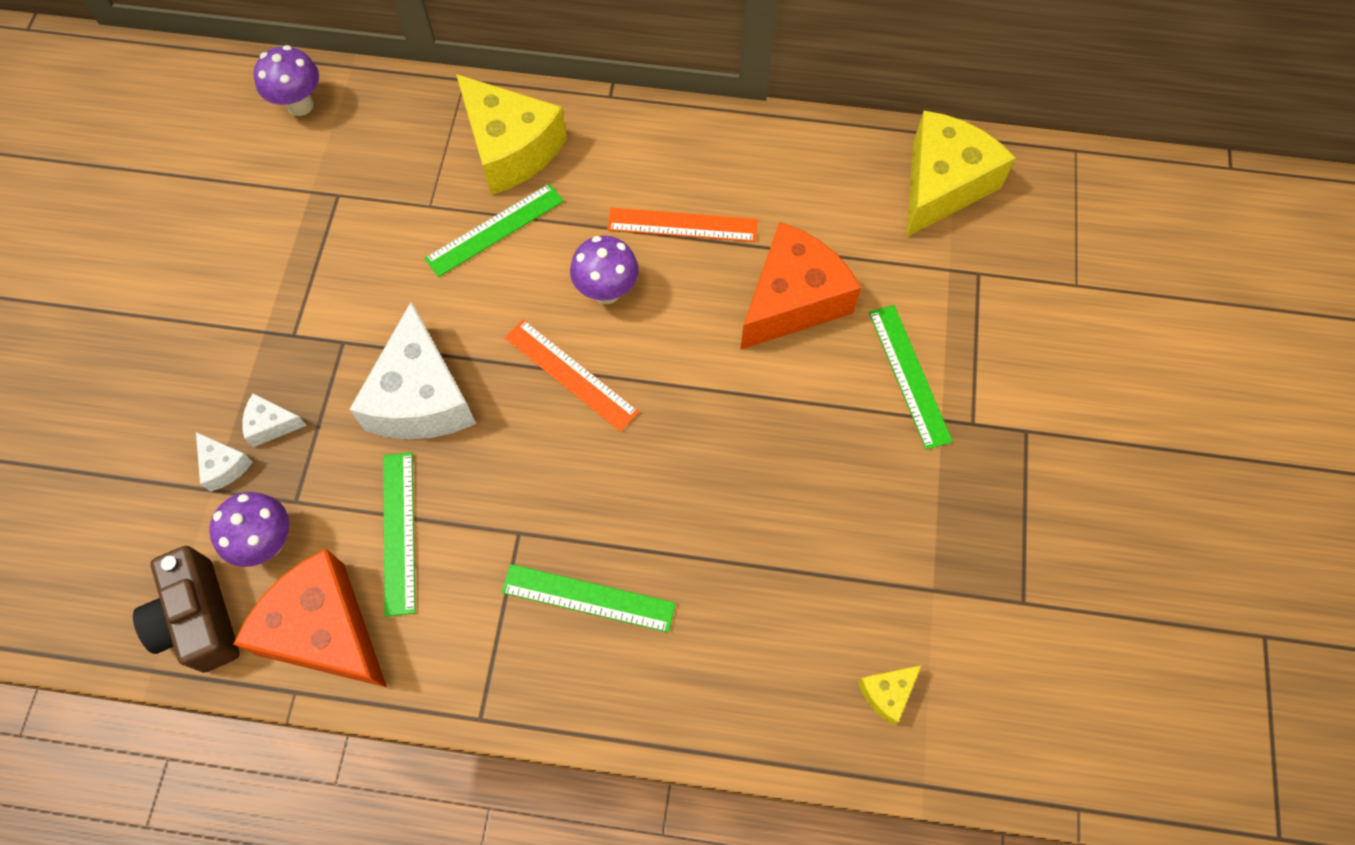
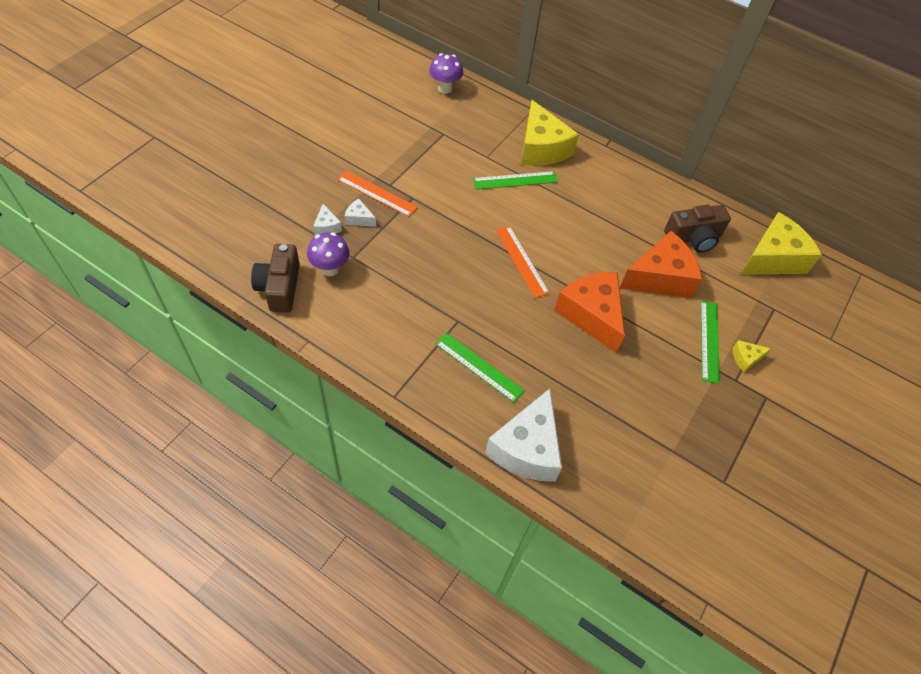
camera: 20 degrees right, 10 degrees down
(324, 631) = (337, 320): orange cheese -> orange cheese (591, 315)
(399, 532) = (397, 293): green ruler -> none
(421, 397) = (439, 238): white cheese -> white cheese (527, 448)
(607, 291) = (560, 231): purple mushroom -> none
(682, 225) = (616, 218): orange ruler -> orange ruler (377, 193)
(813, 204) = (693, 238): none -> brown camera
(887, 693) = (621, 489): yellow cheese -> yellow cheese (746, 358)

